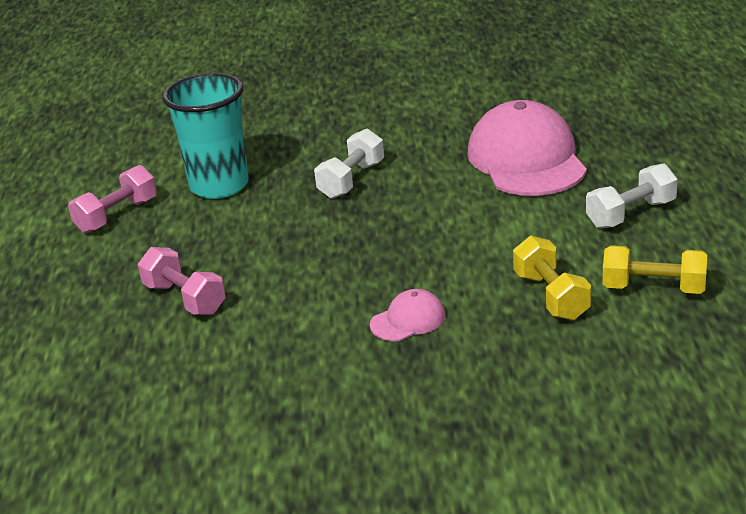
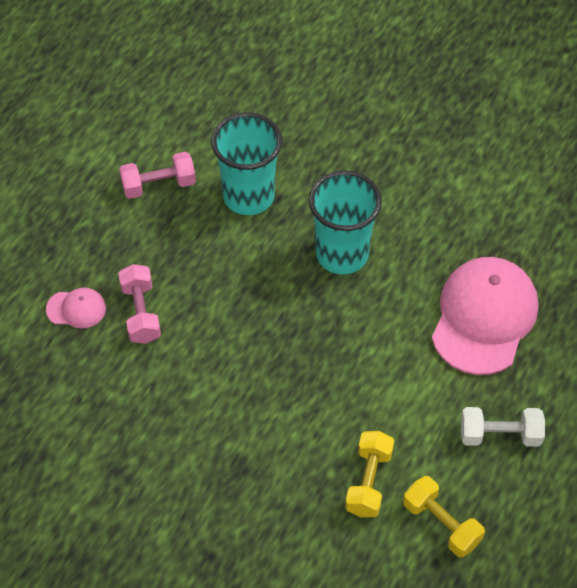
camera: 30 degrees right, 25 degrees up
(351, 180) = (342, 254): white dumbbell -> turquoise cup
(408, 320) = (260, 438): pink cap -> pink cap (76, 309)

